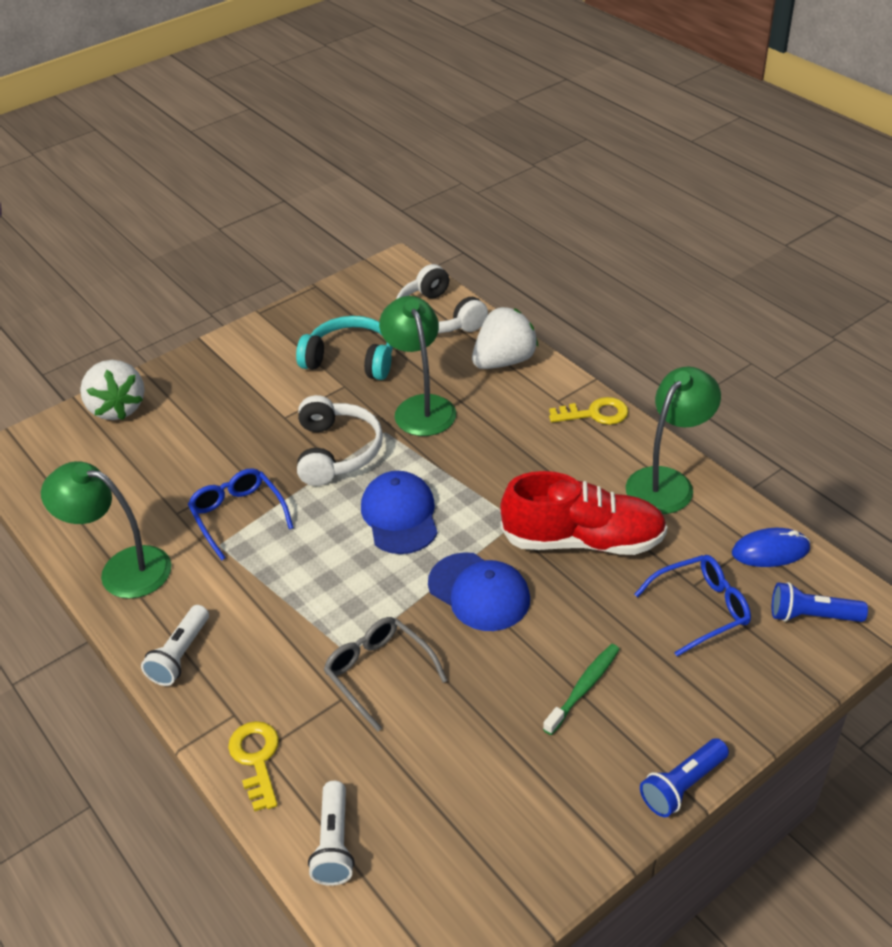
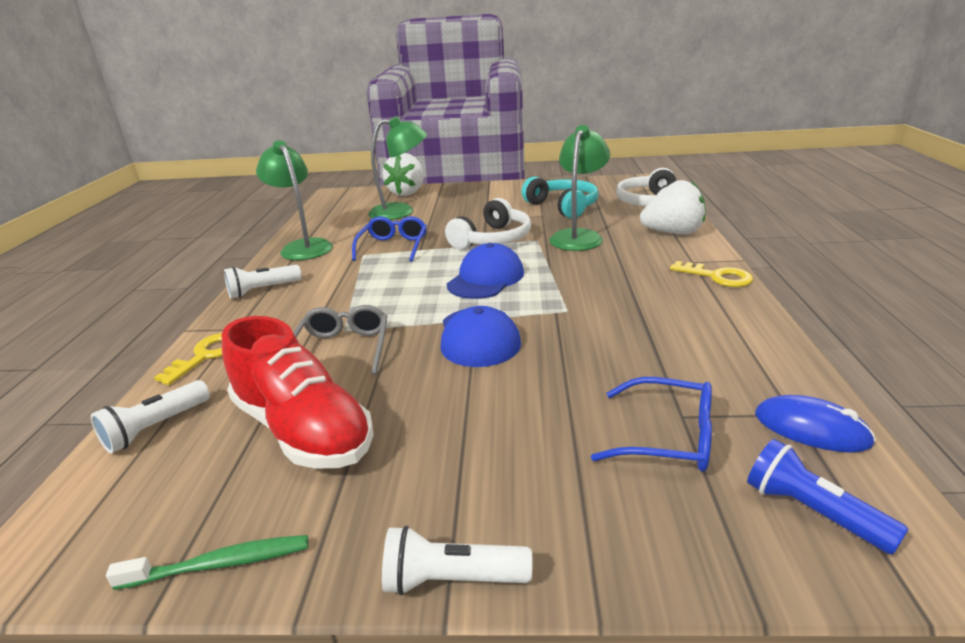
camera: 40 degrees right, 15 degrees down
(583, 540) = (607, 342): red shoe -> red shoe (303, 430)
(583, 688) = (471, 436): green toothbrush -> green toothbrush (220, 564)
(667, 482) = (740, 336): green lamp -> green lamp (401, 211)
(682, 785) = (452, 579): blue flashlight -> white flashlight

